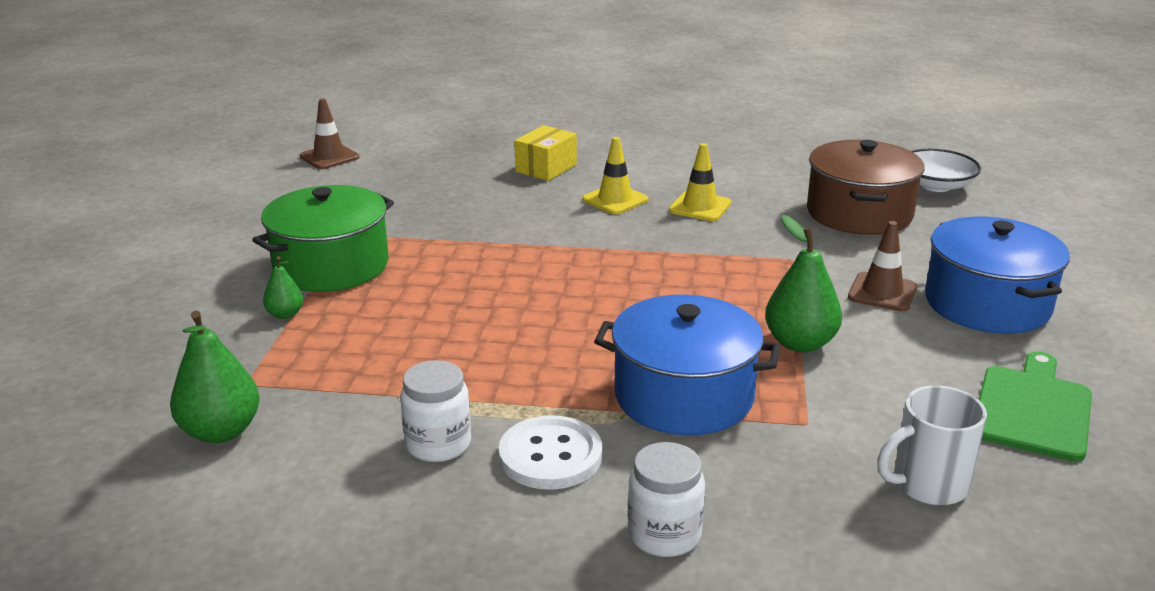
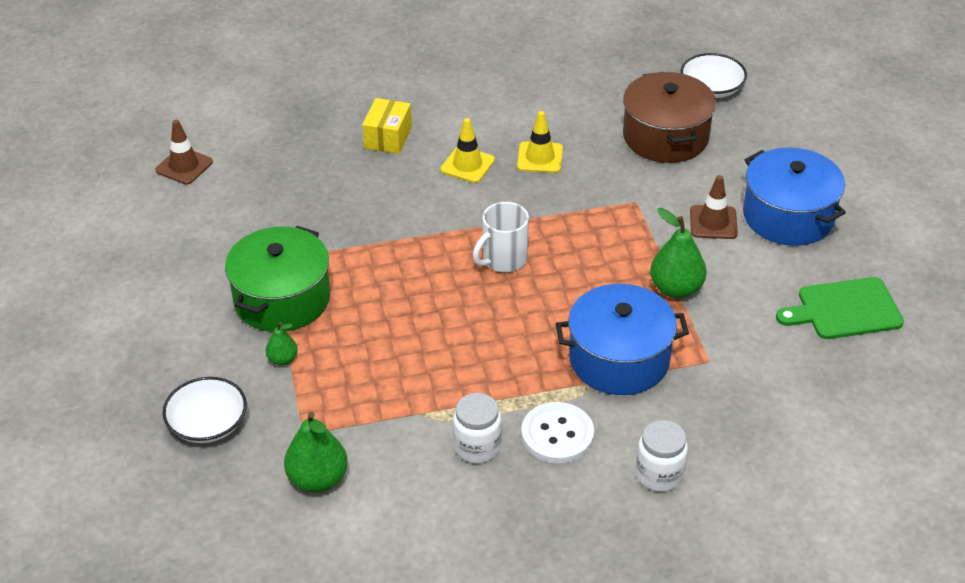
camera: 20 degrees left, 15 degrees up
(153, 352) = (208, 423): none -> white bowl
(927, 485) = (800, 391): white mug -> white mug (503, 260)
(1033, 409) = (844, 309): green cutting board -> green cutting board turned 105 degrees counterclockwise

